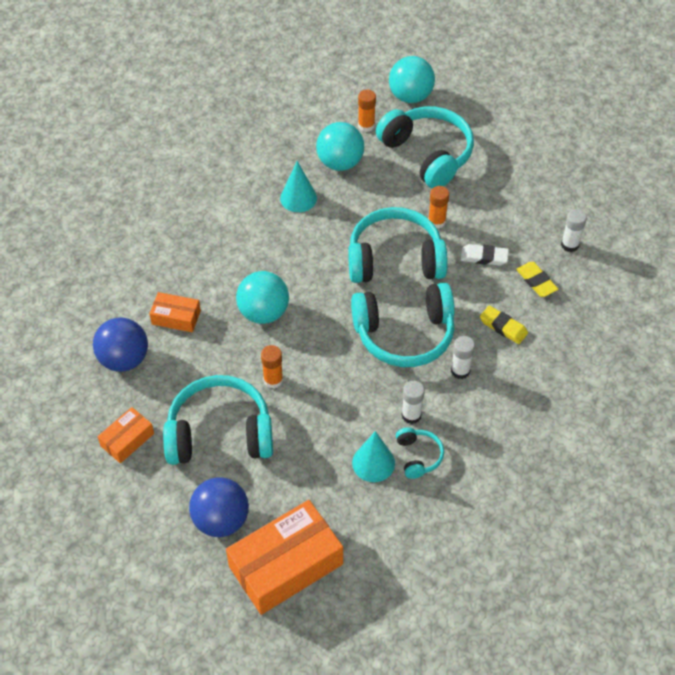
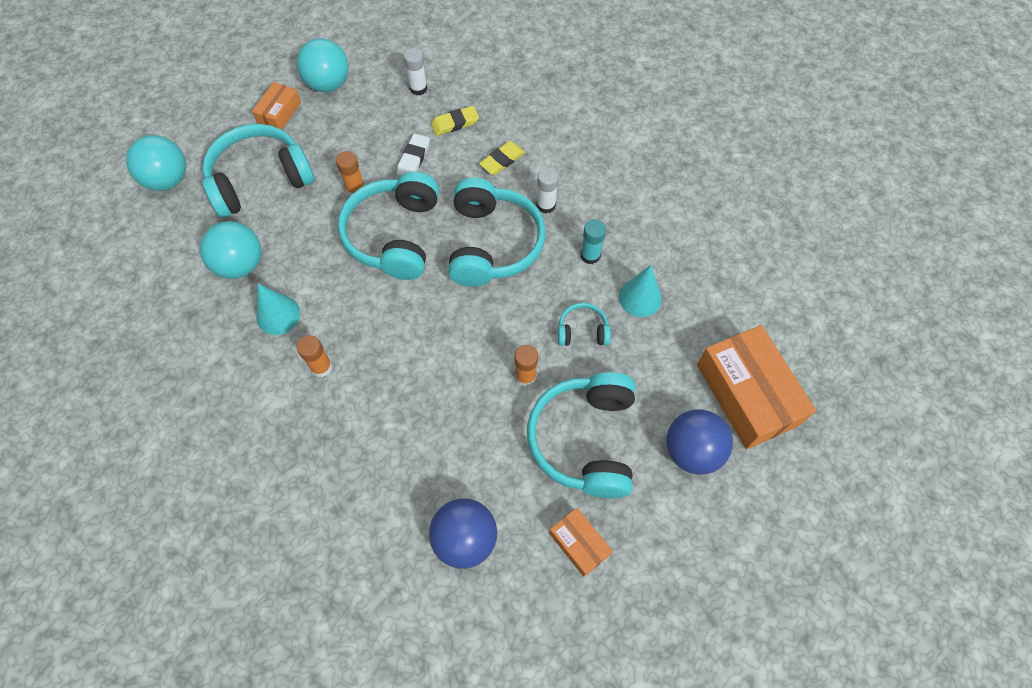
camera: 80 degrees left, 10 degrees up
(176, 317) = (417, 471): orange box -> orange box (279, 113)
(264, 312) = (433, 374): turquoise ball -> turquoise ball (328, 84)
(366, 125) = (194, 230): orange glue stick -> orange glue stick (321, 367)
(411, 415) = (590, 255): white glue stick -> turquoise glue stick
(418, 456) = (637, 258): turquoise headphones -> turquoise headphones (582, 331)

